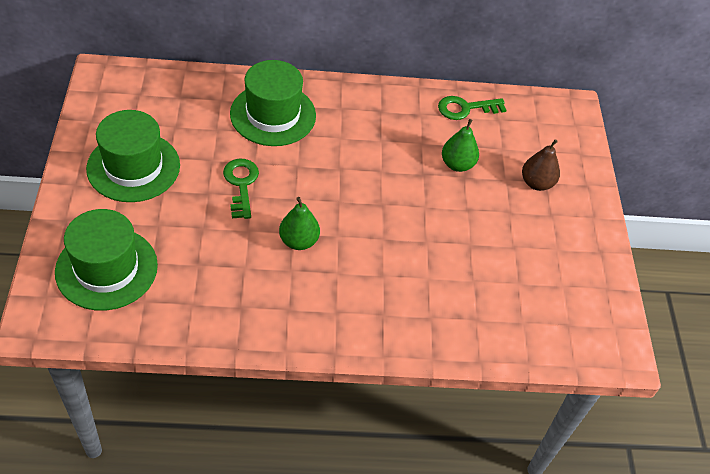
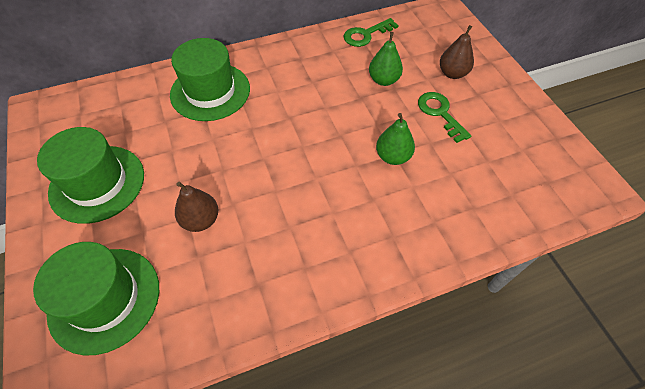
camera: 15 degrees left, 5 degrees up
(213, 234) = (201, 220): none -> brown pear
(241, 184) = (208, 163): green key -> green key (440, 113)
(298, 241) = (283, 196): green pear -> green pear (393, 156)

